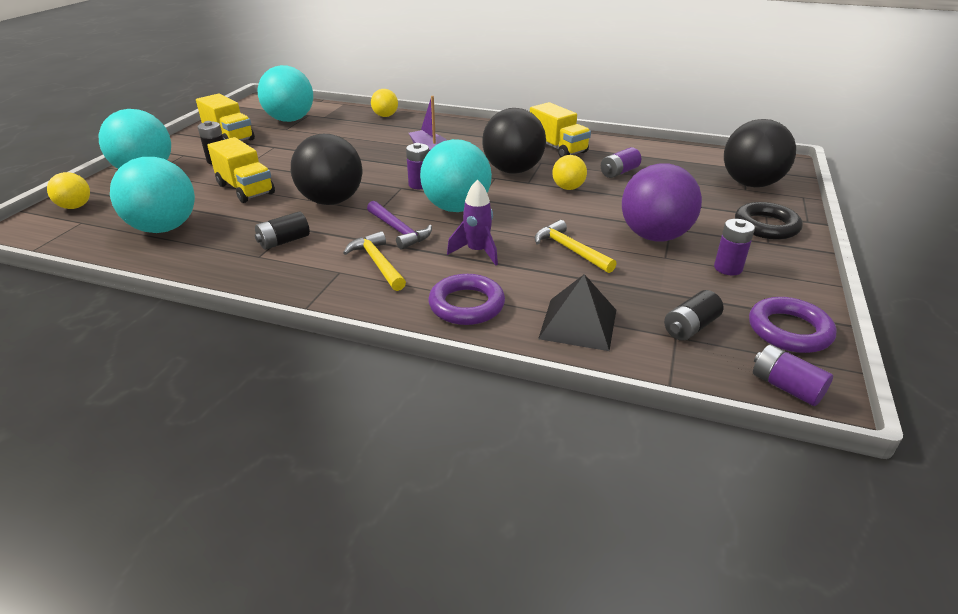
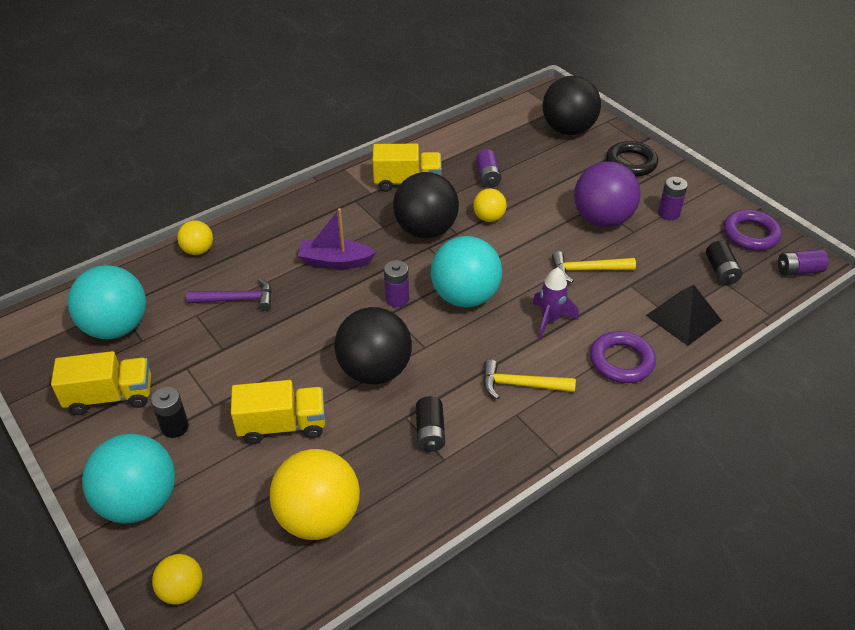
camera: 55 degrees left, 10 degrees up
(164, 228) = (318, 517): turquoise ball -> yellow ball
(398, 230) = (475, 349): purple hammer -> purple hammer (237, 299)

